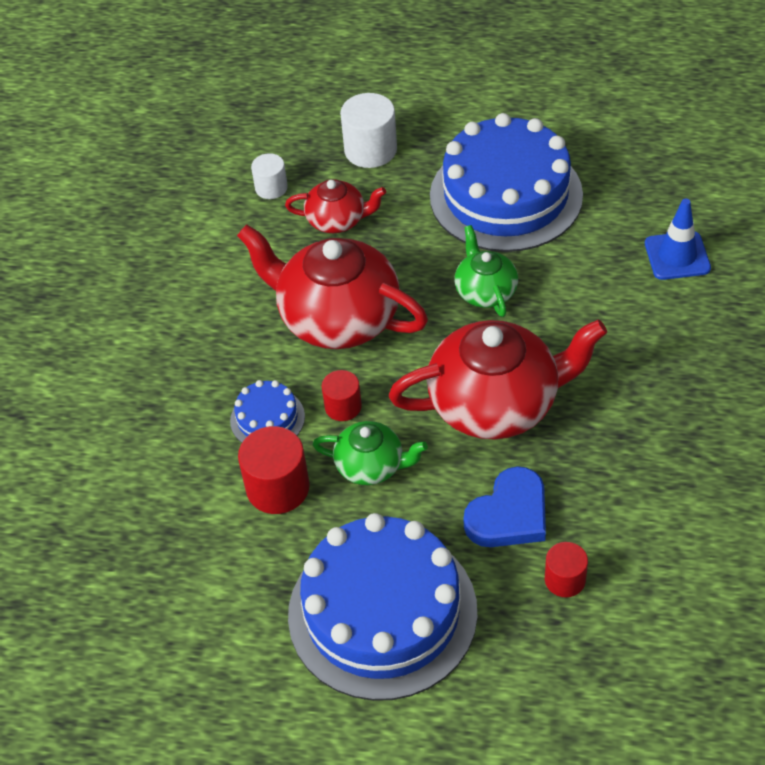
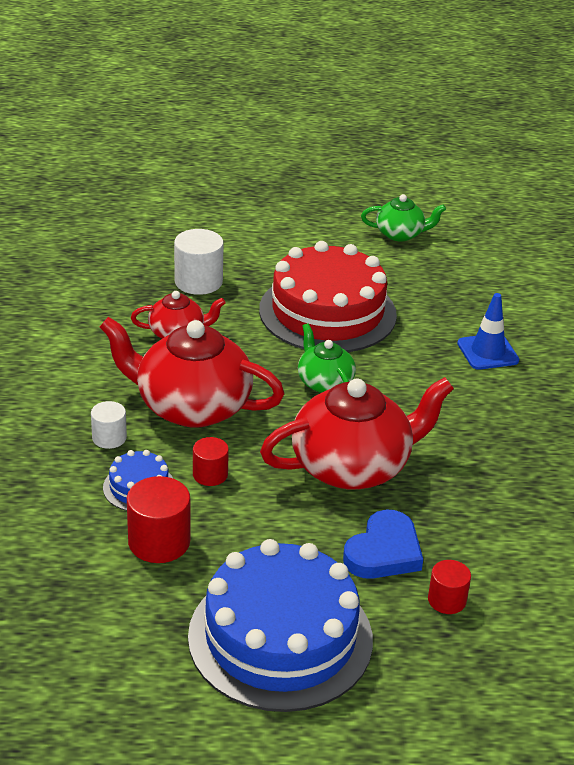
camera: 15 degrees left, 15 degrees down
(271, 188) = (111, 311): white cylinder -> white cylinder (109, 438)
(371, 466) = (246, 520): green teapot -> green teapot (400, 234)
(506, 195) = (327, 312): blue cake -> red cake

